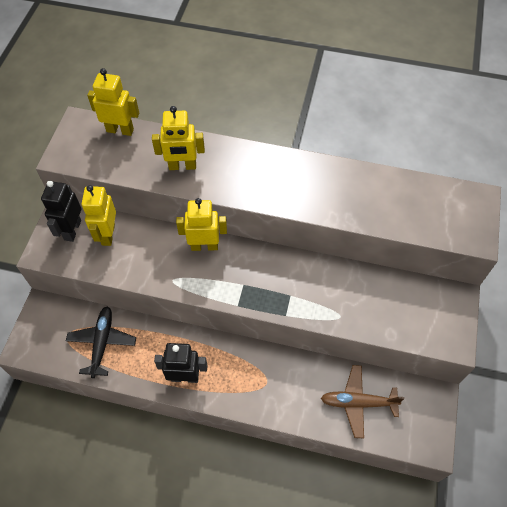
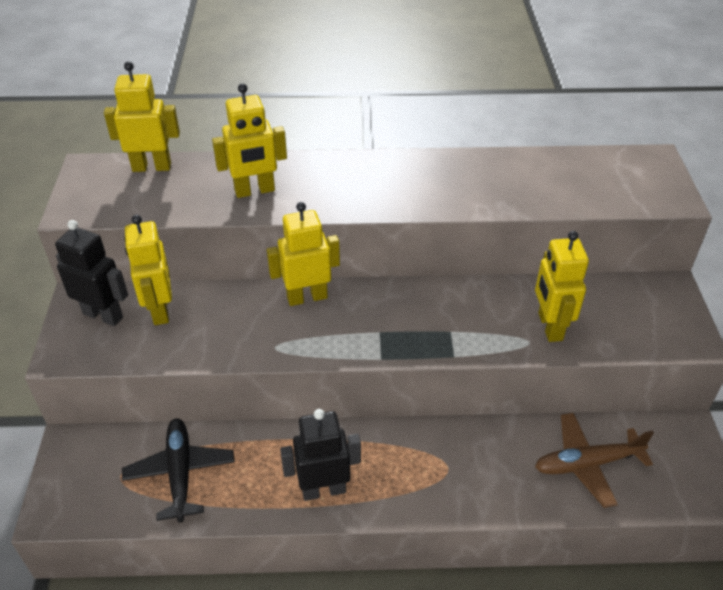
camera: 15 degrees left, 15 degrees down
(72, 230) = (103, 315): black robot -> black robot turned 120 degrees clockwise
(359, 308) = (549, 327): none -> yellow robot

